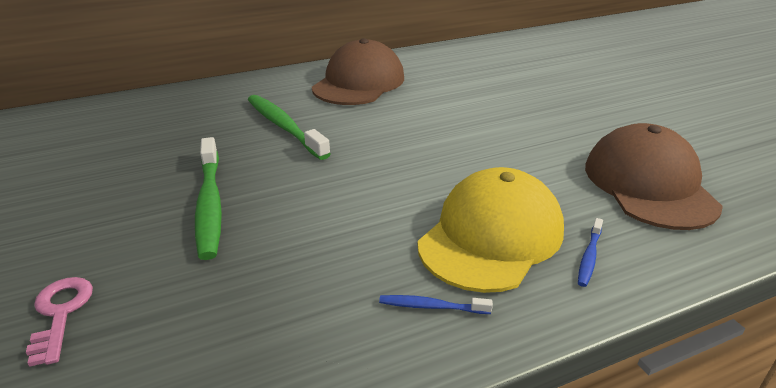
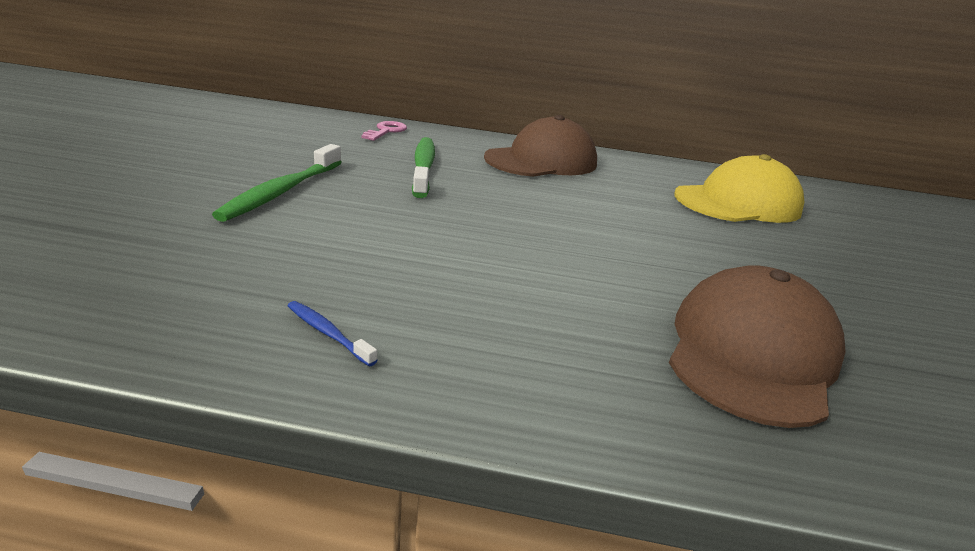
camera: 30 degrees right, 5 degrees down
(60, 313) = (85, 210): pink key -> pink key (386, 131)
(491, 236) = (477, 311): yellow cap -> yellow cap (737, 203)
(589, 257) = (558, 377): blue toothbrush -> none

